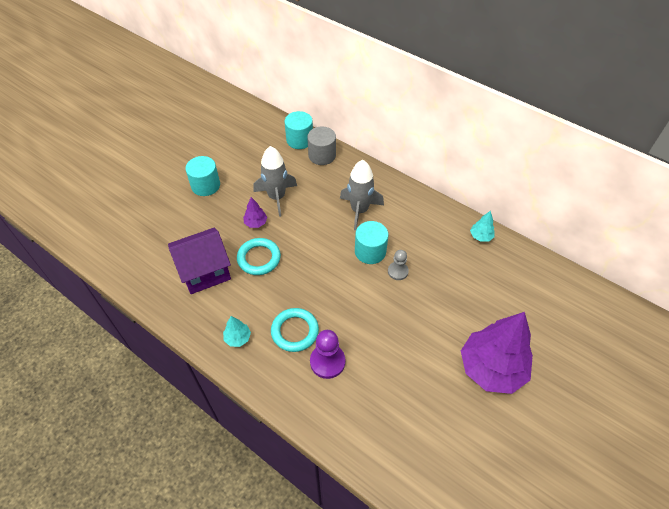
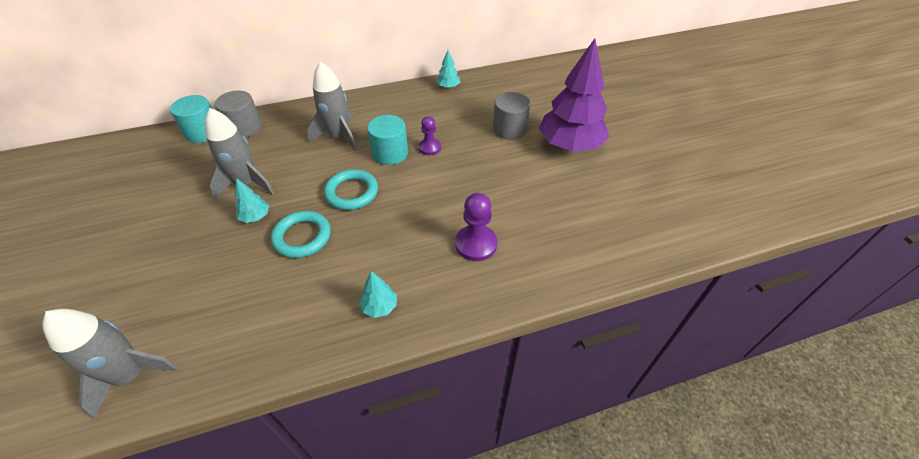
camera: 55 degrees left, 5 degrees down
(125, 255) = (131, 375): none -> grey rocket
(205, 185) = (146, 235): turquoise cylinder -> none
(205, 271) = (261, 295): purple house -> none
(256, 223) = (256, 217): purple tree -> turquoise tree
(295, 331) = (419, 252): turquoise ring -> turquoise ring (352, 192)
(398, 271) = (429, 148): grey pawn -> purple pawn
(469, 311) = (509, 129): none -> grey cylinder

